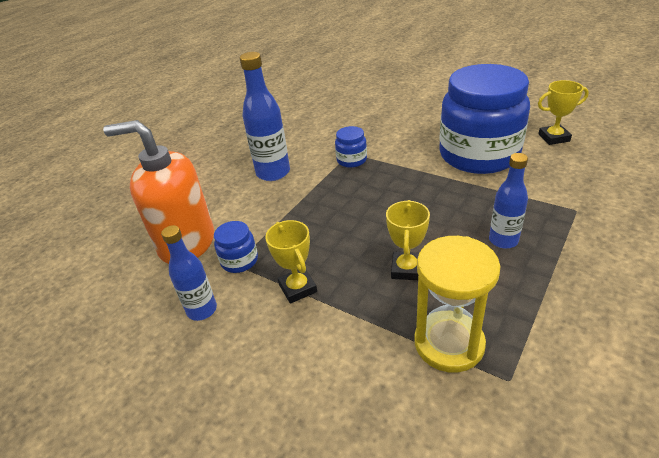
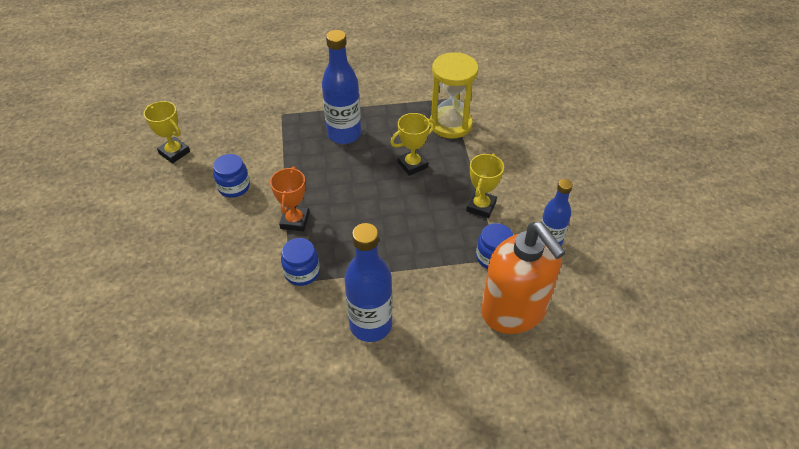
camera: 135 degrees left, 10 degrees up
(406, 172) = (295, 221): none -> orange trophy
(478, 155) = (234, 187): blue jar -> blue jar, size x0.40
(503, 240) = (344, 134): blue bottle -> blue bottle, size x1.55

